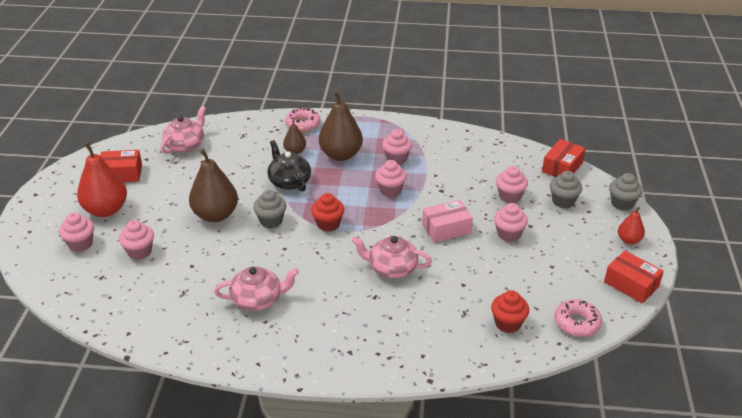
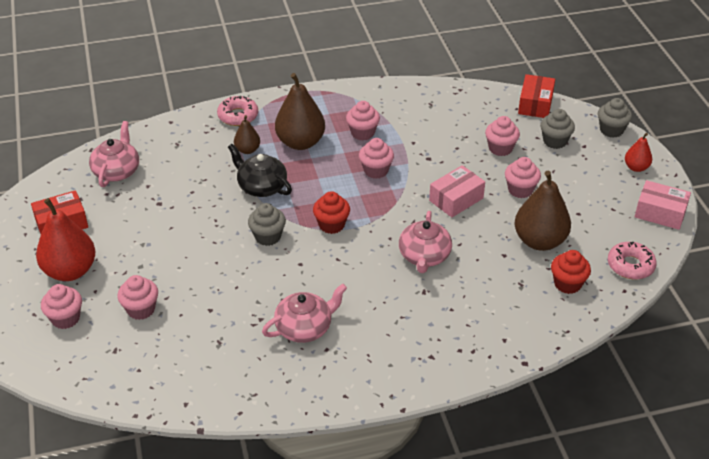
camera: 20 degrees left, 5 degrees up
(215, 215) = (202, 245): brown pear -> brown pear (539, 241)
(391, 268) = (424, 256): pink teapot -> pink teapot turned 75 degrees counterclockwise
(631, 284) = (660, 213): red box -> pink box

